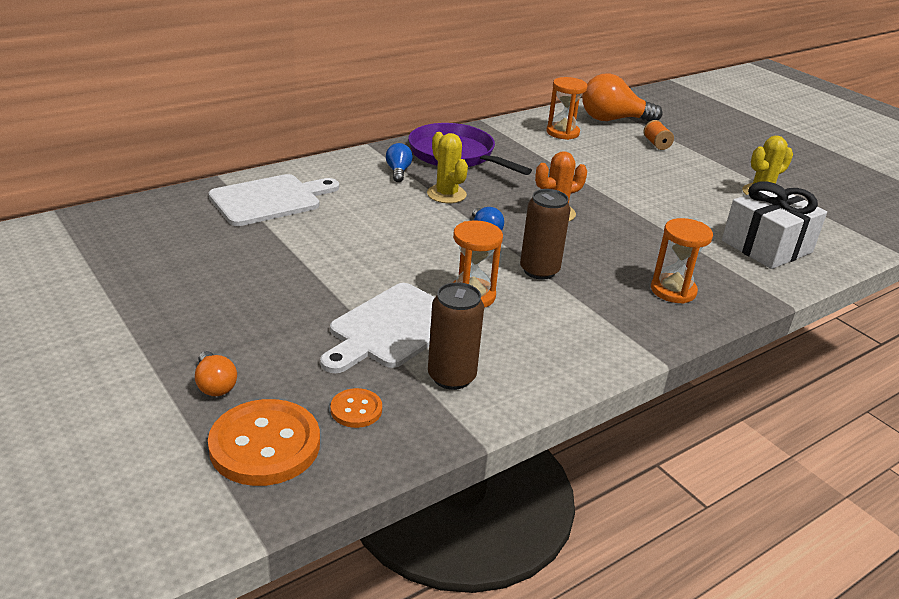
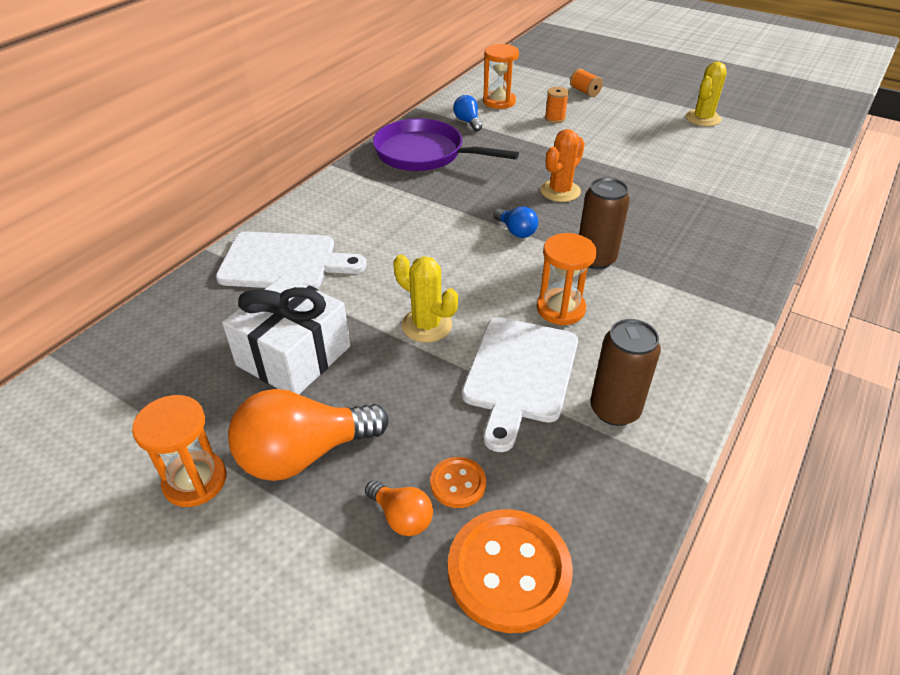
camera: 20 degrees left, 10 degrees up
(270, 199) = (284, 262): white cutting board -> white cutting board turned 60 degrees clockwise
(356, 410) = (560, 486): orange button -> orange button (458, 483)
(398, 171) = (386, 188): blue light bulb -> blue light bulb (468, 122)
(446, 194) = (450, 201): yellow cactus -> yellow cactus (426, 325)
(605, 158) = (555, 118): none -> orange spool
(613, 120) = (530, 76): orange light bulb -> orange light bulb (304, 454)
(673, 291) = (717, 242): orange hourglass -> orange hourglass (195, 481)
(766, 246) = (749, 171): white gift -> white gift (294, 356)

